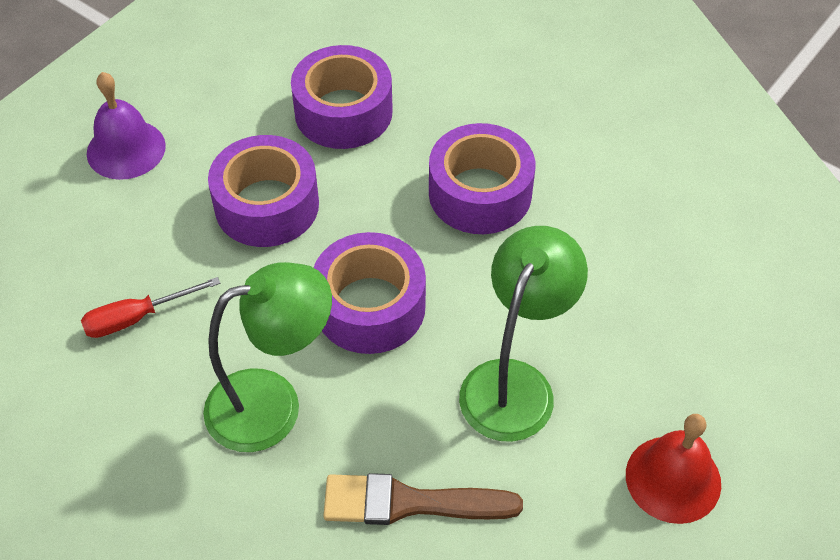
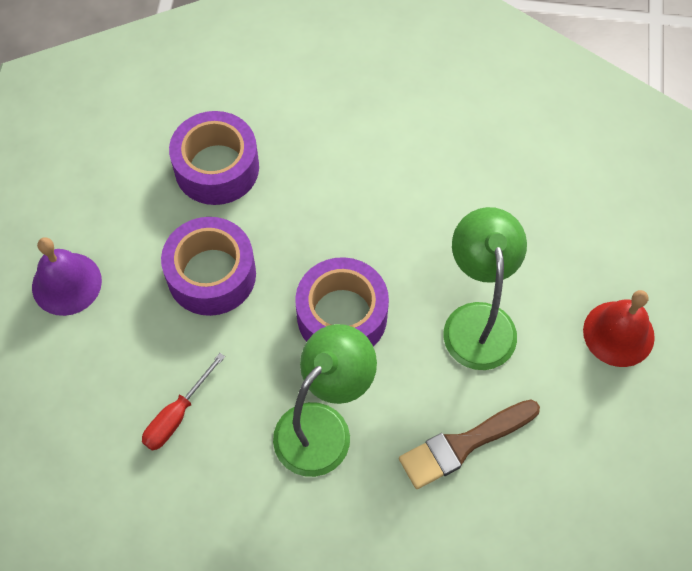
camera: 30 degrees left, 10 degrees up
(480, 193) = (362, 186): purple tape -> none

